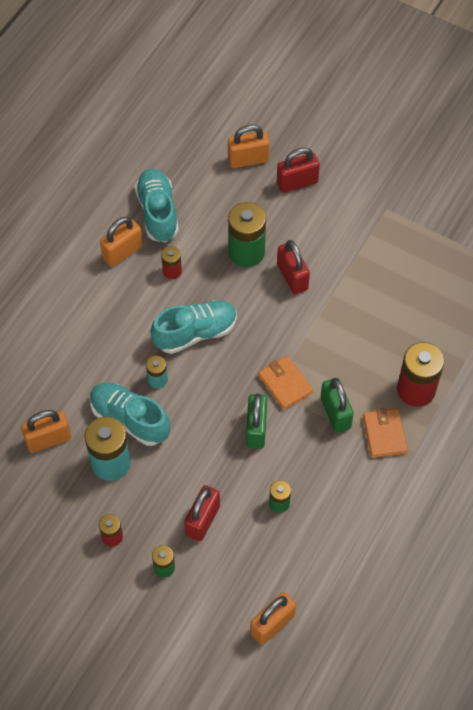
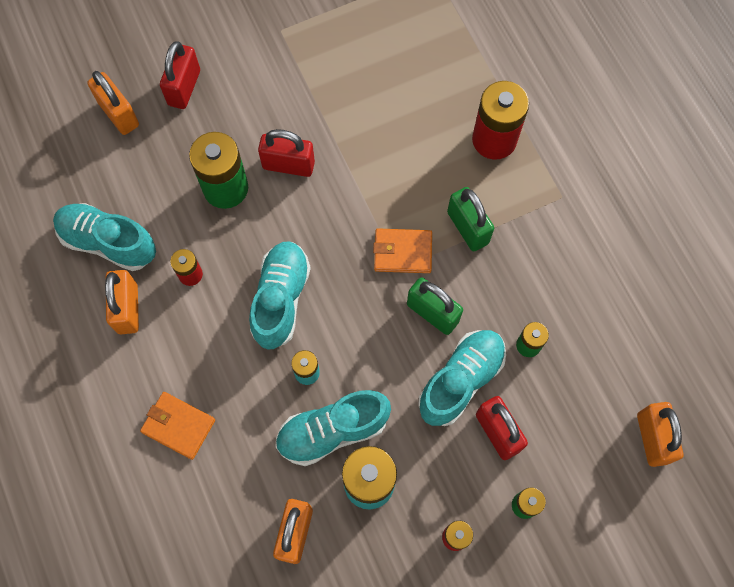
camera: 55 degrees left, 10 degrees up
(221, 475) = (461, 380): none -> turquoise shoe
(248, 160) = (119, 114): orange padlock -> orange padlock turned 60 degrees counterclockwise
(335, 413) = (467, 228): green padlock -> green padlock turned 45 degrees clockwise
(384, 434) = (521, 199): orange wallet -> orange wallet (178, 426)

